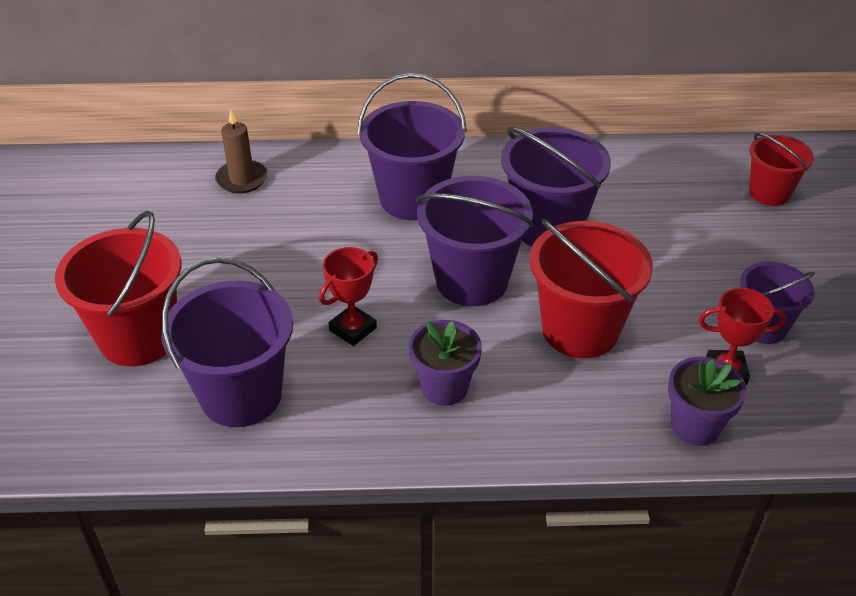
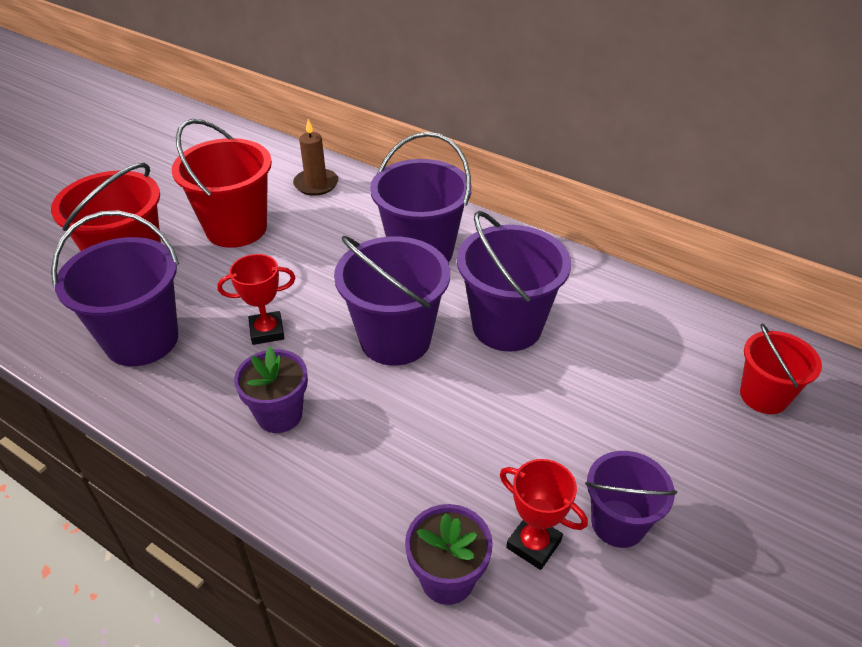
camera: 35 degrees right, 0 degrees up
(580, 330) = (439, 428): red bucket -> red bucket (236, 228)

